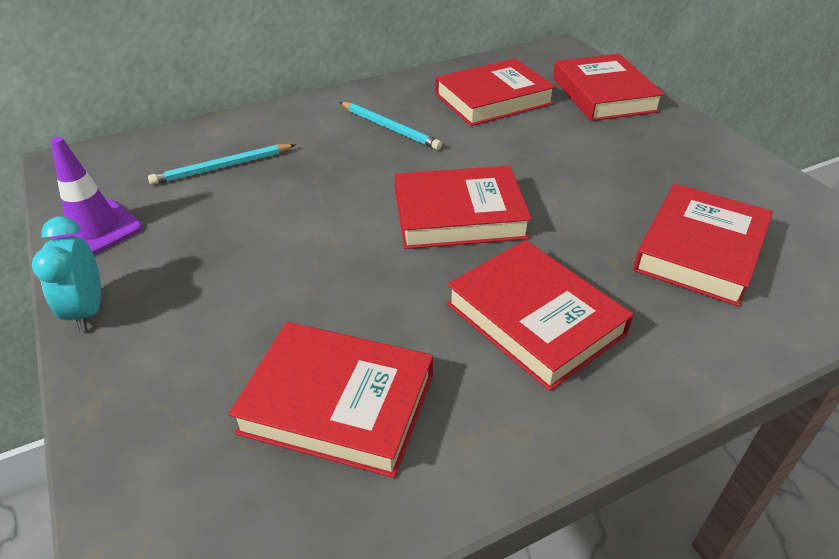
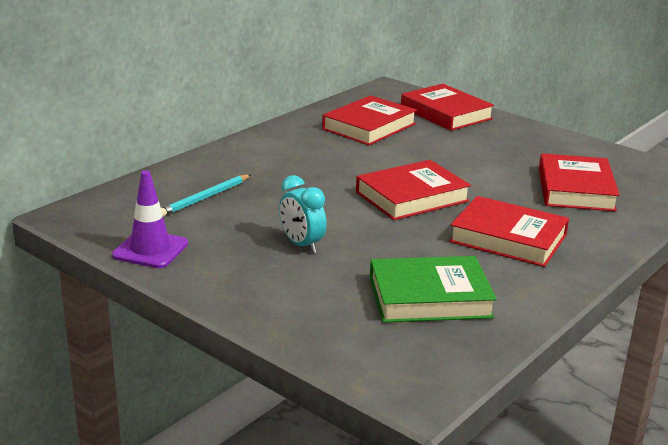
camera: 25 degrees left, 15 degrees down
(87, 311) = (207, 291): turquoise clock -> turquoise clock (301, 245)
(337, 404) = (430, 297): red book -> green book
(390, 128) = (309, 155): turquoise pencil -> none

